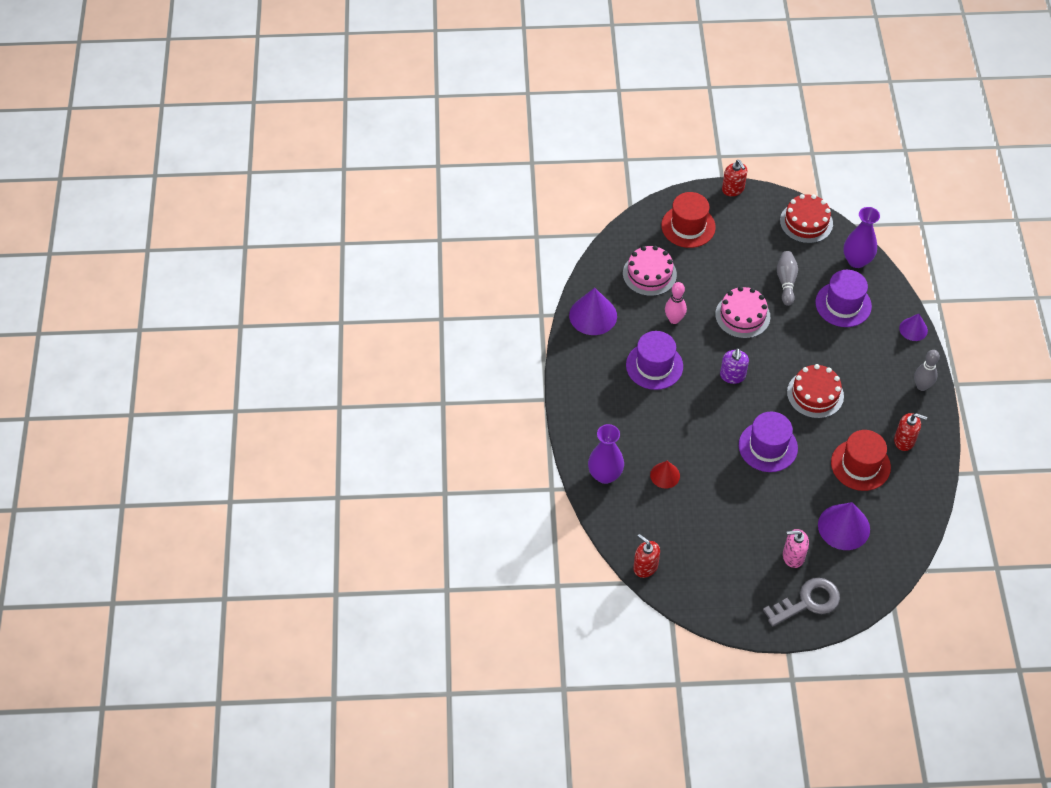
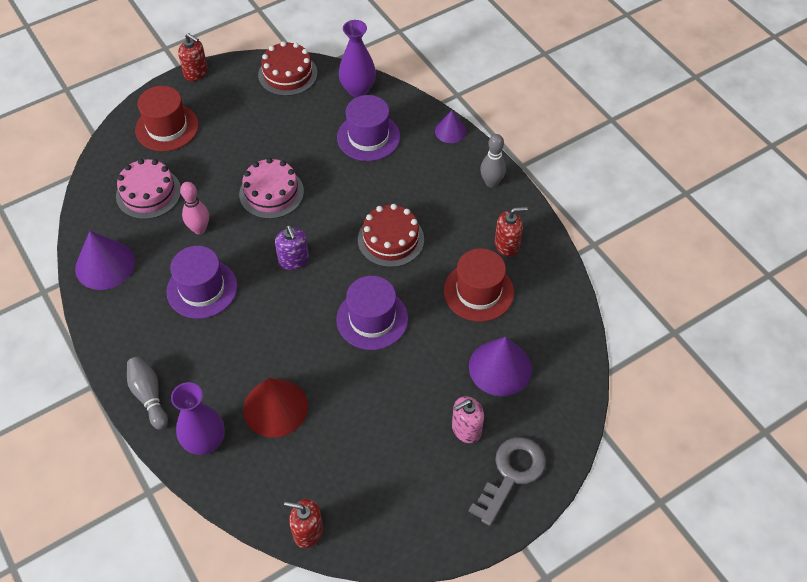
camera: 30 degrees left, 0 degrees up
(665, 475) = (275, 407): red cone -> red cone, size x1.71
(786, 282) = (299, 139): grey bowling pin -> grey bowling pin (149, 396)

